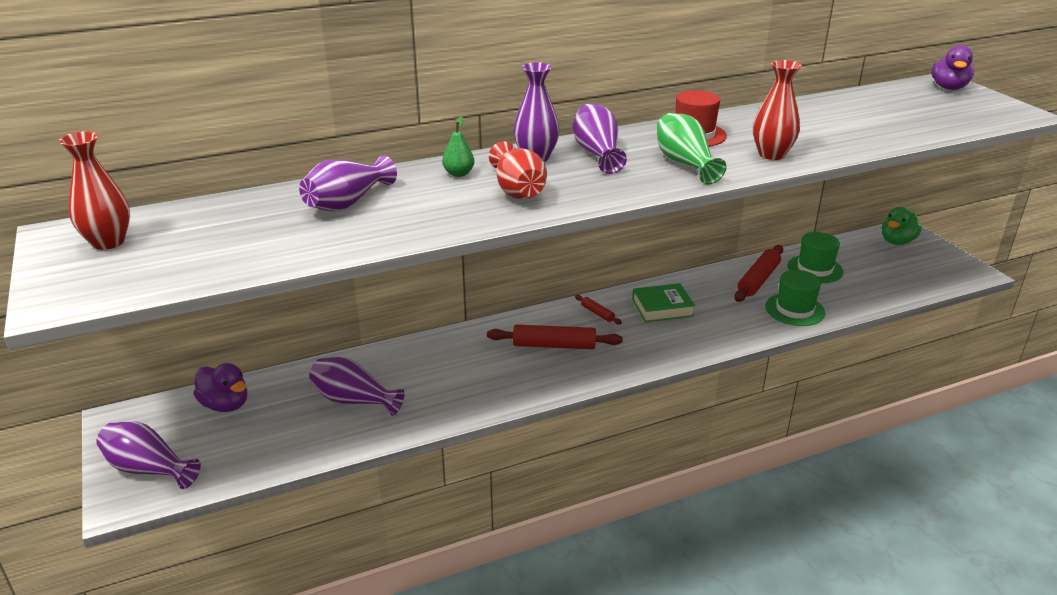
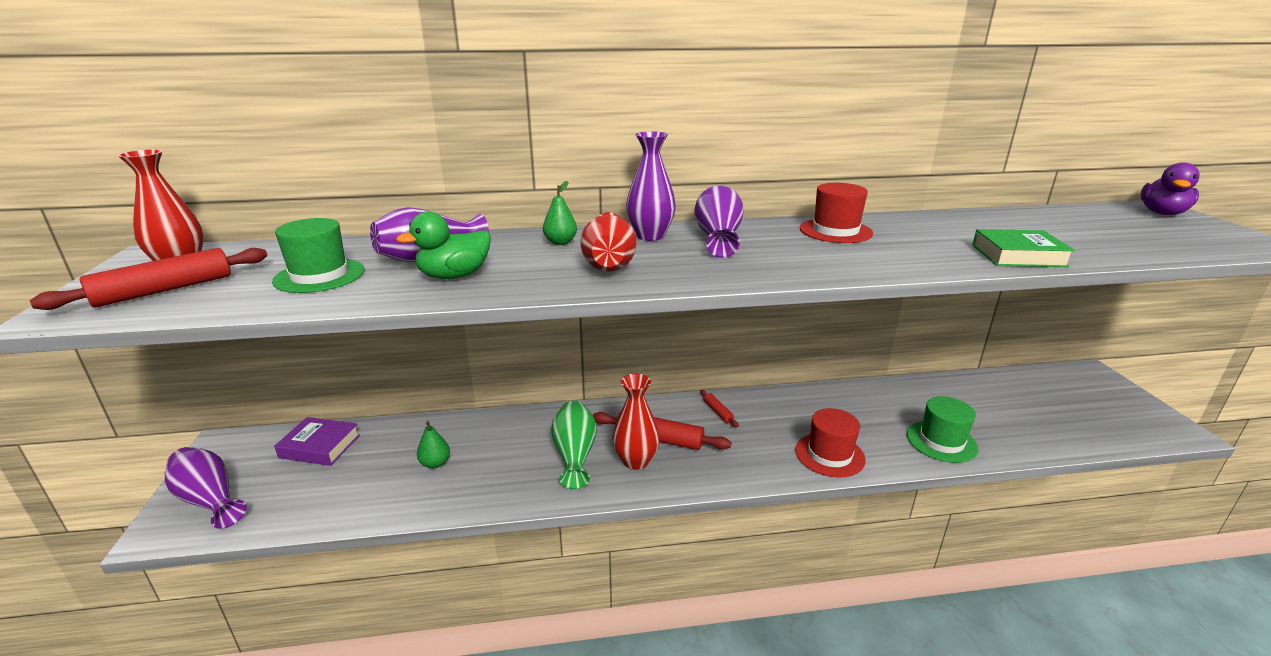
camera: 15 degrees right, 5 degrees down
(225, 405) = (320, 446): purple duck -> purple book
(354, 400) = (435, 463): purple vase -> green pear
(662, 307) = (789, 416): green book -> green book (1018, 256)
(685, 164) = (812, 256): green vase -> green vase (575, 455)
(706, 335) = (829, 455): none -> red hat
(758, 280) = (906, 402): red rolling pin -> red rolling pin (165, 290)
(771, 154) = (921, 257): red vase -> red vase (636, 461)
(815, 269) = (974, 399): green hat -> green hat (319, 276)
(897, 241) = (1079, 383): green duck -> green duck (454, 276)

